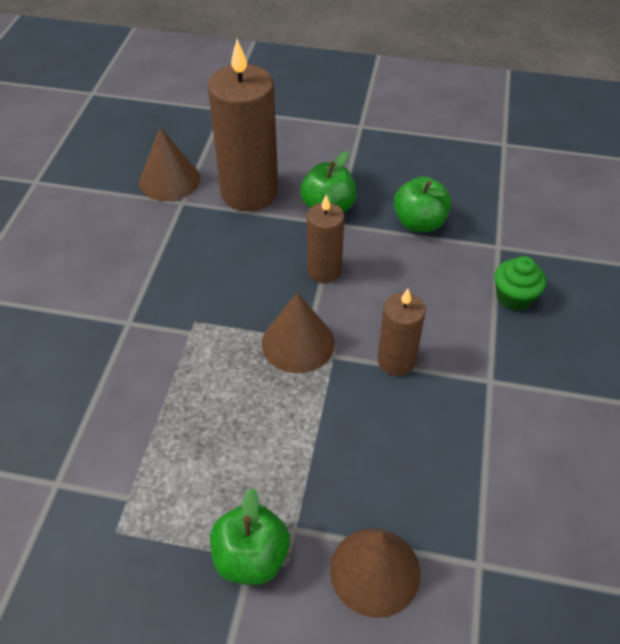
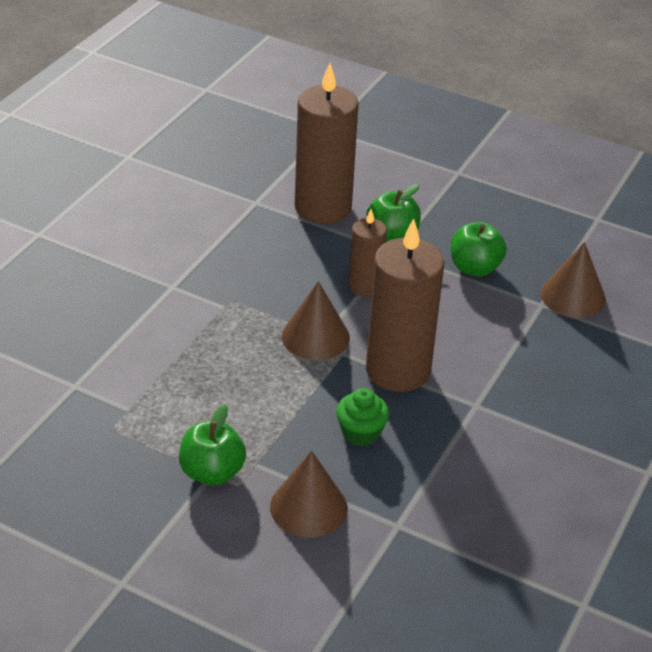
camera: 15 degrees right, 10 degrees down
(169, 180) = (252, 181): brown cone -> brown cone (573, 296)
(396, 361) = (398, 370): brown candle -> brown candle, size x1.82
(514, 297) = (534, 348): green cupcake -> green cupcake (361, 433)

